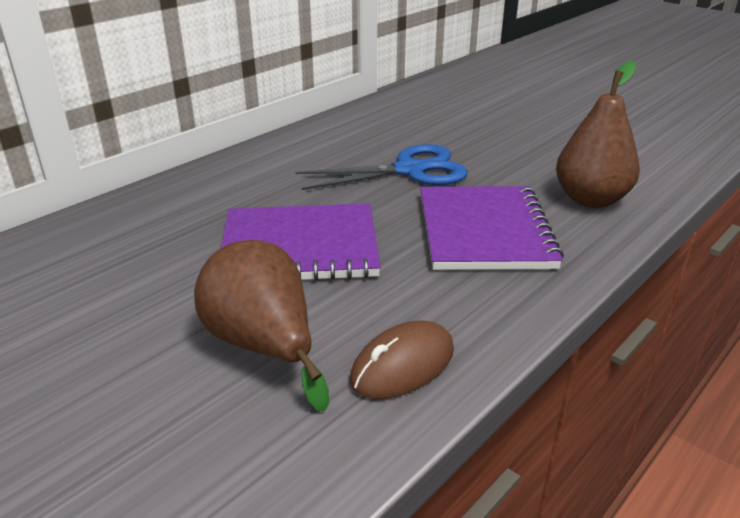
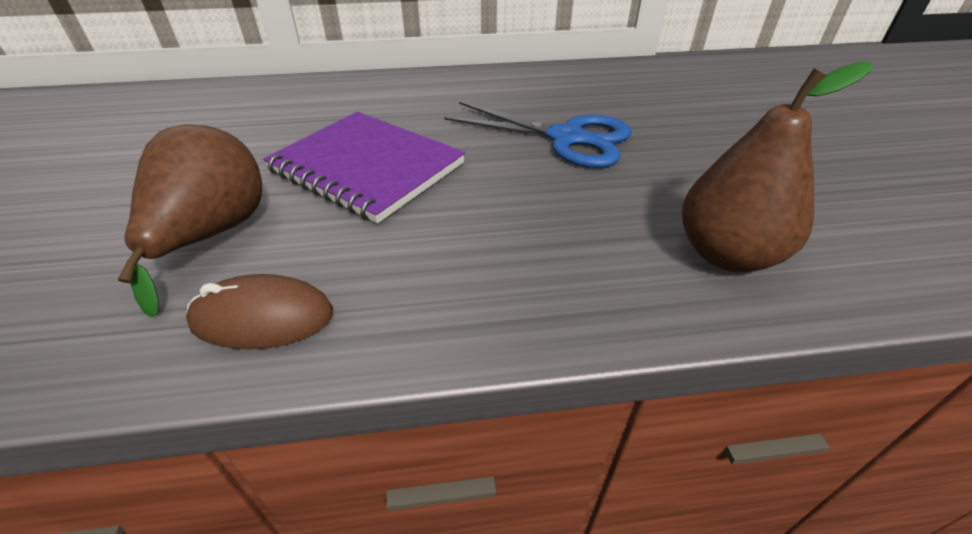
camera: 40 degrees right, 10 degrees up
(484, 231) = (543, 230): purple notebook -> none

